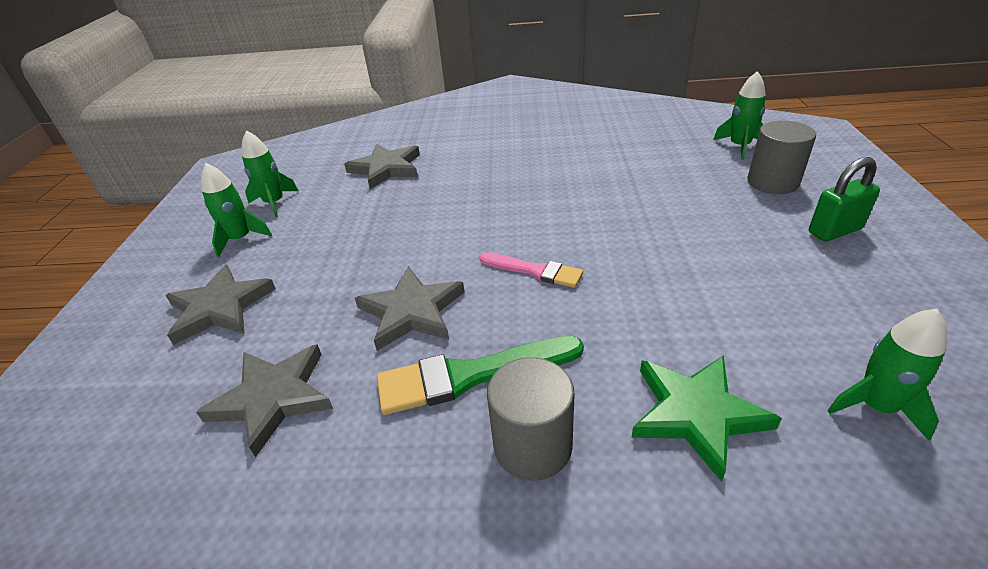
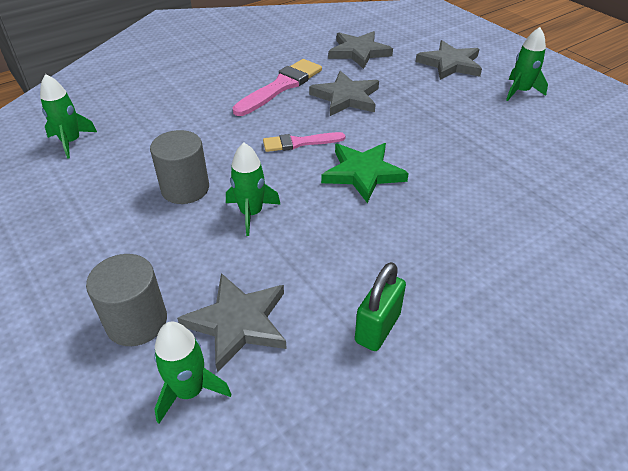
camera: 140 degrees right, 5 degrees up
(274, 203) = (557, 118): green rocket -> green rocket (251, 213)
(386, 168) = (541, 182): grey star -> grey star (238, 322)
(470, 375) = (281, 86): green brush -> pink brush
(532, 445) = (230, 77): grey cylinder -> grey cylinder (185, 189)
(696, 414) = (162, 110): green star -> green star (363, 173)
(834, 231) = (74, 266): green padlock -> green padlock (377, 328)

